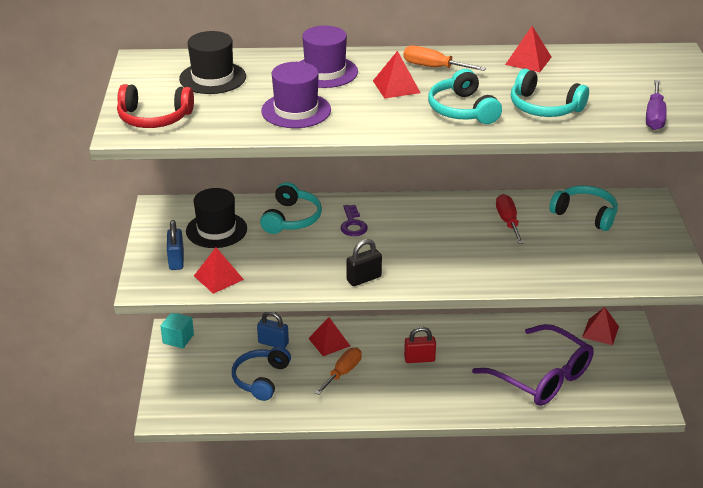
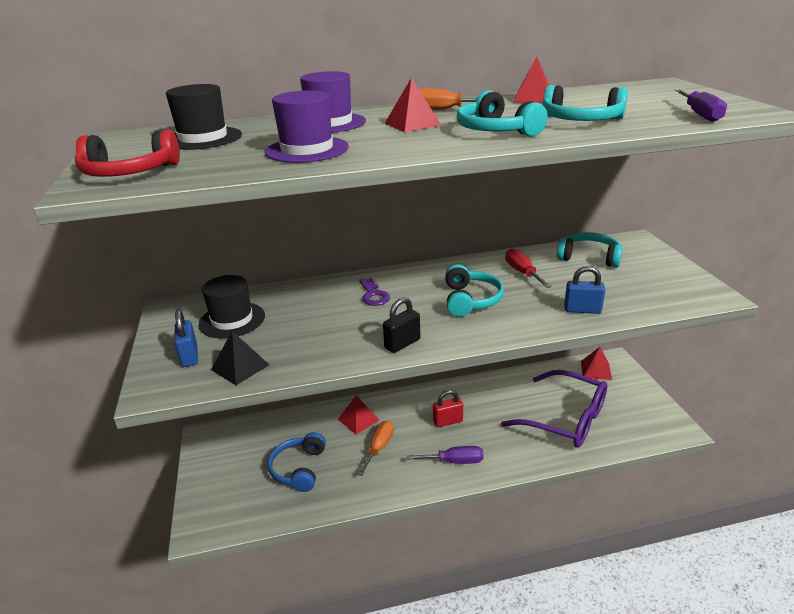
camera: 10 degrees left, 5 degrees down
(178, 339) = (209, 441): turquoise cube -> none
(218, 277) = (240, 367): red pyramid -> black pyramid
(273, 343) = (305, 430): blue padlock -> blue padlock (582, 310)
(291, 218) = (309, 299): turquoise headphones -> turquoise headphones (470, 300)
(413, 398) = (454, 461): none -> purple screwdriver

